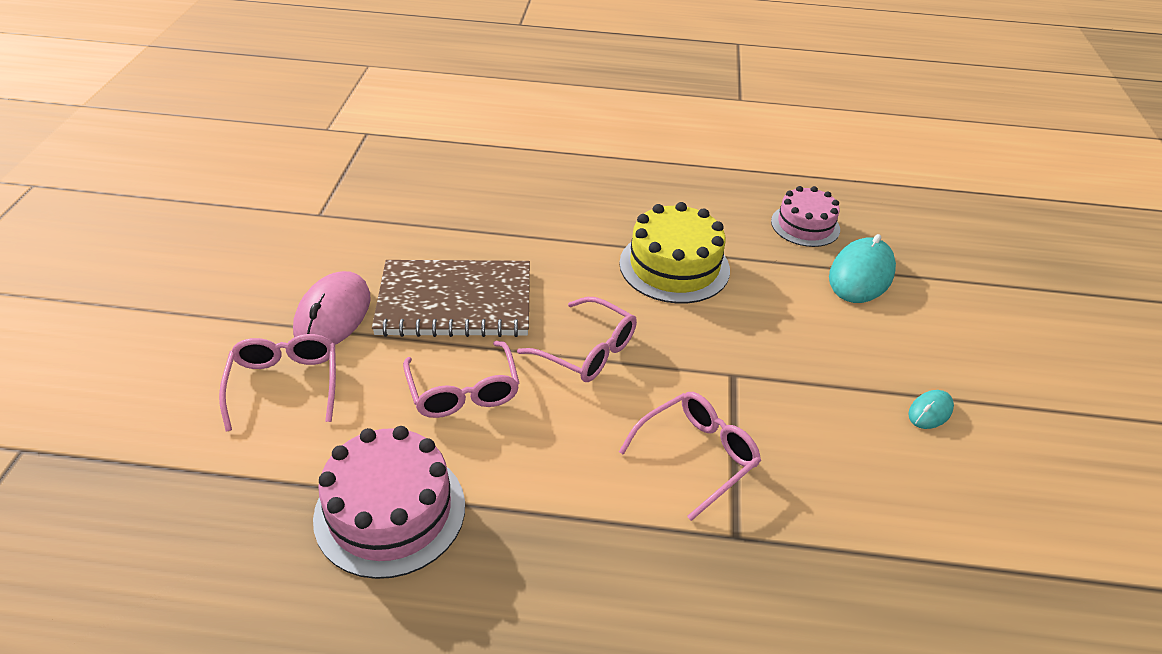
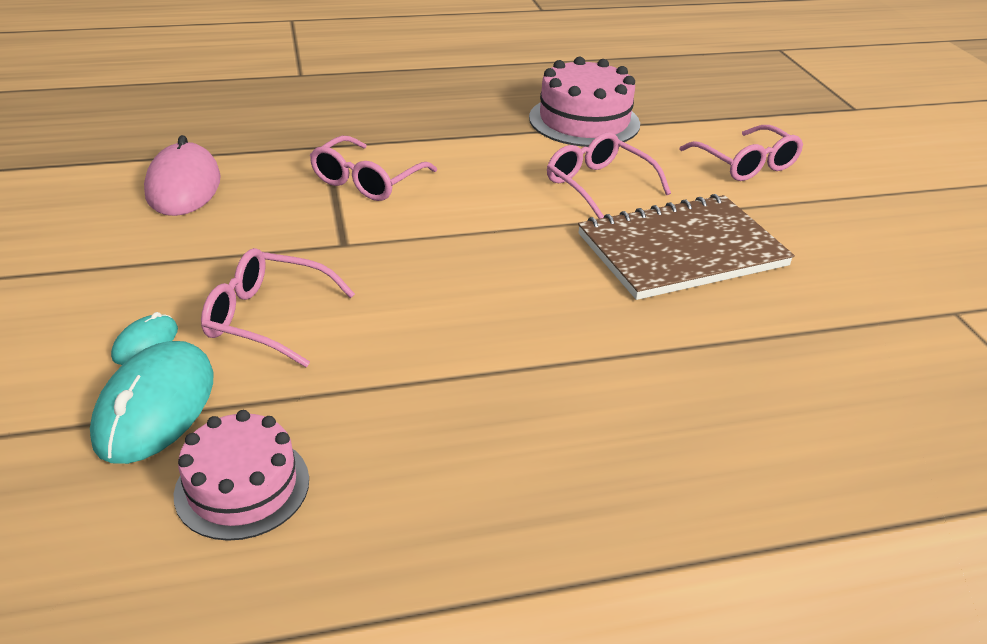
camera: 160 degrees right, 5 degrees down
(333, 314) = (781, 216): pink mouse -> pink mouse (183, 186)
(588, 351) = (507, 235): pink glasses -> pink glasses (267, 317)
(674, 266) = (451, 351): yellow cake -> none
(930, 411) = (118, 252): turquoise mouse -> turquoise mouse (145, 343)

